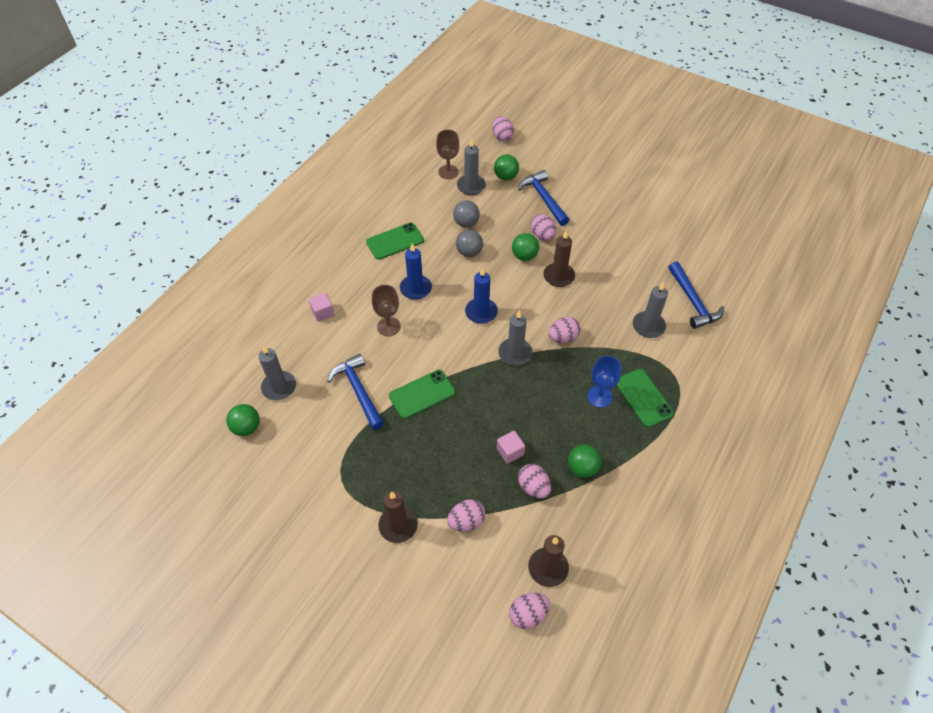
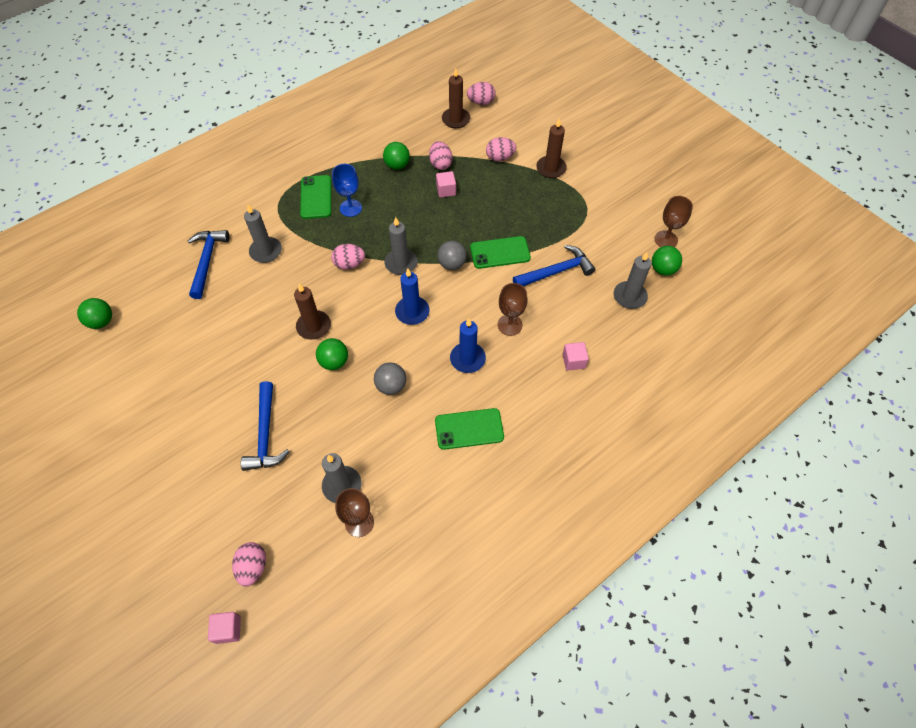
camera: 160 degrees left, 5 degrees up
(245, 466) = (666, 239): none -> brown goblet
(358, 391) = (556, 271): blue hammer -> blue hammer turned 105 degrees counterclockwise
(466, 223) = (375, 428): grey ball -> grey ball (452, 264)
(497, 111) = (228, 629): none -> pink cube
(505, 176) = (290, 487): green ball -> green ball (101, 321)
(542, 235) = (299, 381): pink egg -> none

